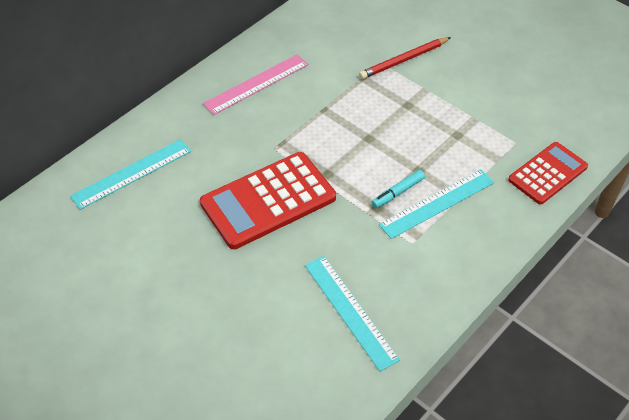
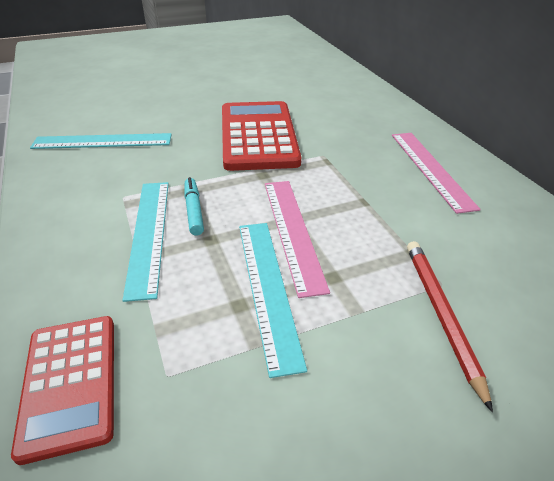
camera: 115 degrees right, 10 degrees down
(132, 173) = (339, 91): turquoise ruler -> turquoise ruler (267, 288)
(382, 134) = (292, 231): none -> pink ruler

